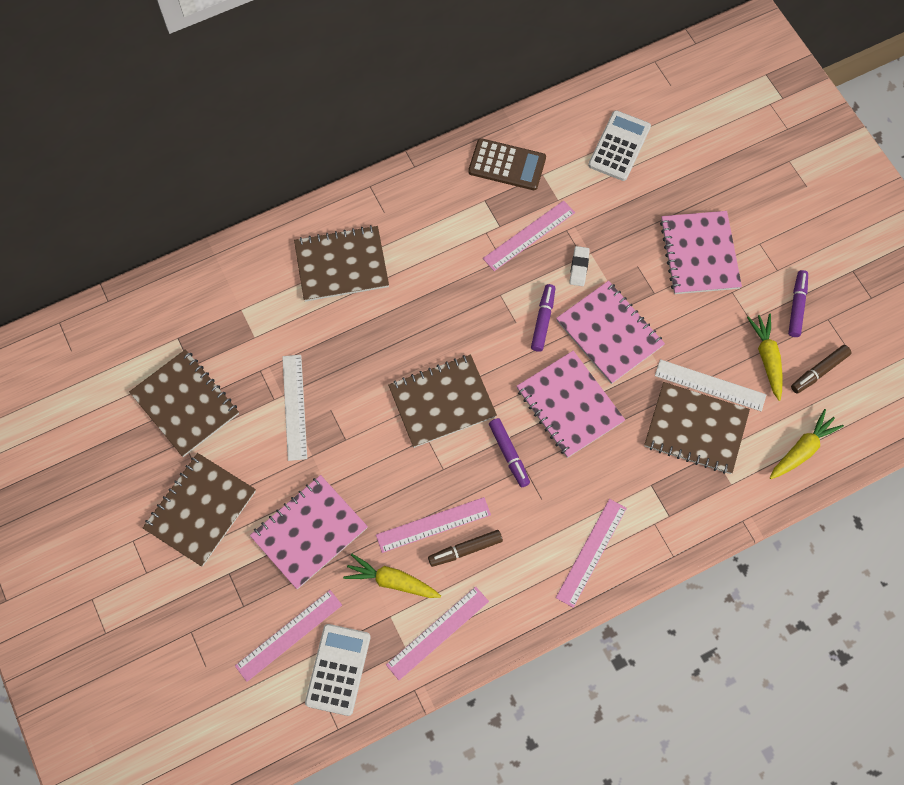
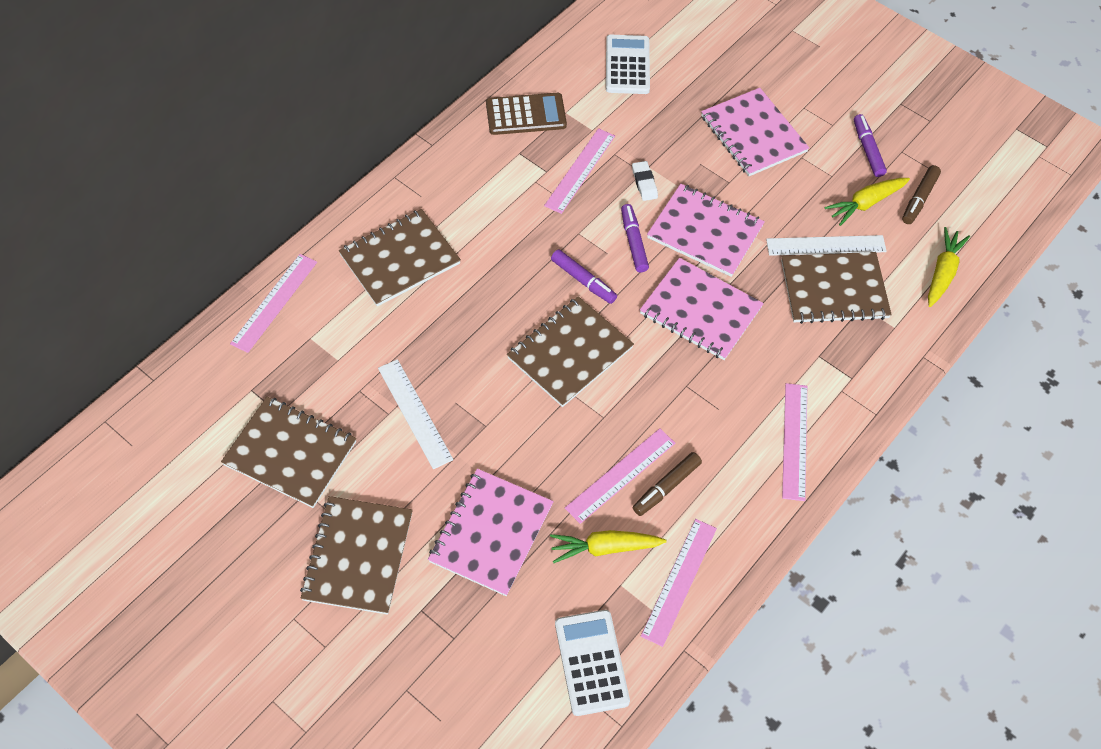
camera: 25 degrees left, 10 degrees down
(289, 635) = (520, 648): pink ruler -> pink ruler (274, 302)
(509, 454) = (663, 378): purple marker -> purple marker (583, 280)
(767, 358) = (865, 203): yellow carrot -> yellow carrot turned 90 degrees counterclockwise

